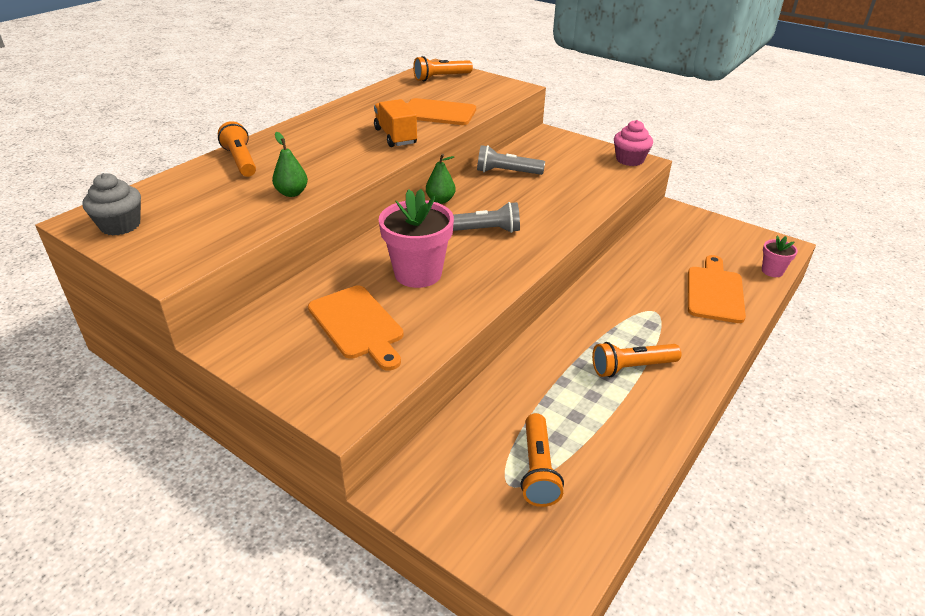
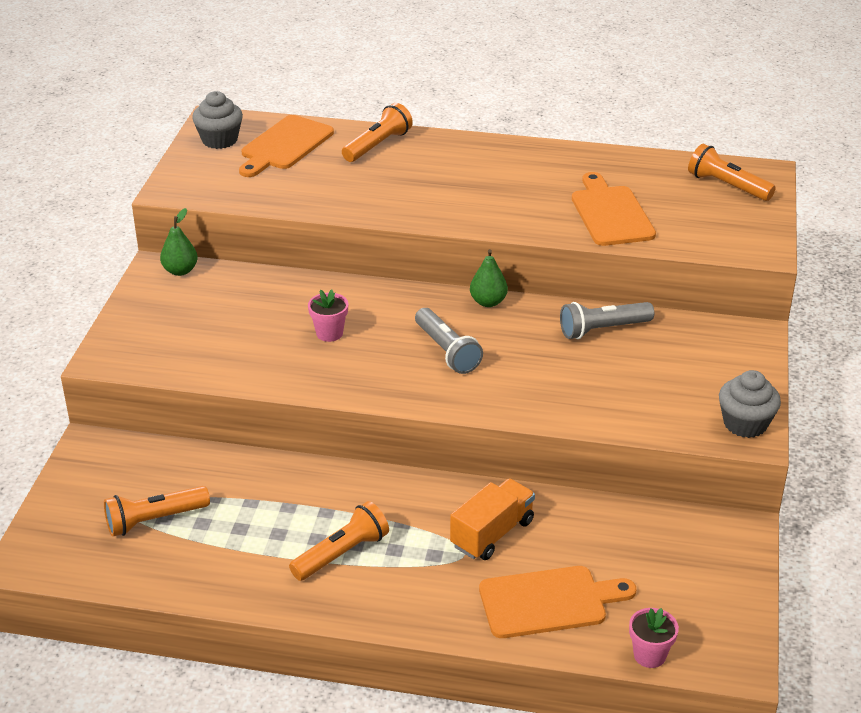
camera: 65 degrees right, 0 degrees up
(292, 193) = (338, 195): green pear -> green pear (180, 271)
(357, 325) = (223, 326): orange cutting board -> orange cutting board (284, 145)
(395, 136) = (517, 209): orange truck -> orange truck (492, 533)
(418, 273) = (329, 333): pink flower pot -> pink flower pot, size x0.50
(507, 172) = (603, 329): grey flashlight -> grey flashlight turned 90 degrees counterclockwise
(629, 160) = (745, 424): pink cupcake -> grey cupcake
(632, 367) = (342, 554): orange flashlight -> orange flashlight turned 90 degrees clockwise

